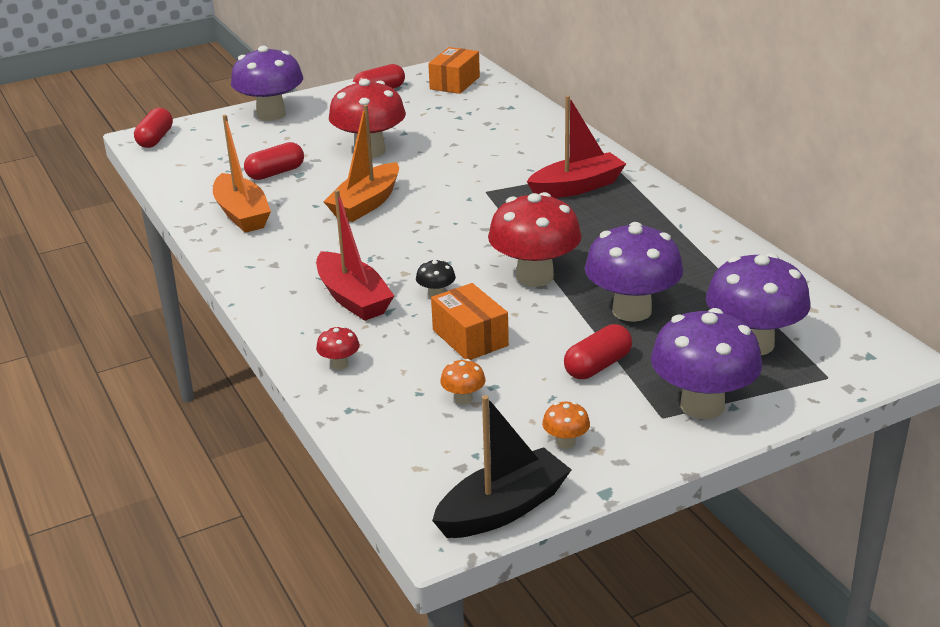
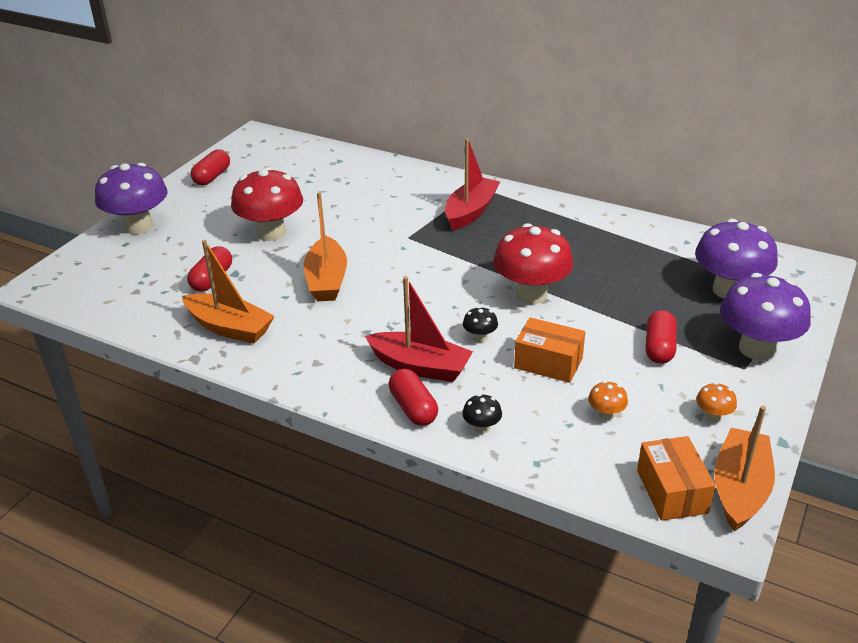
camera: 35 degrees left, 5 degrees up
(155, 139) = (51, 284): red capsule -> red capsule (413, 408)
(339, 364) = (481, 428): red mushroom -> black mushroom
(455, 83) = (268, 152): orange box -> orange box (672, 491)
(503, 509) = (739, 488): black boat -> orange boat
(632, 310) = (627, 296): purple mushroom -> none

